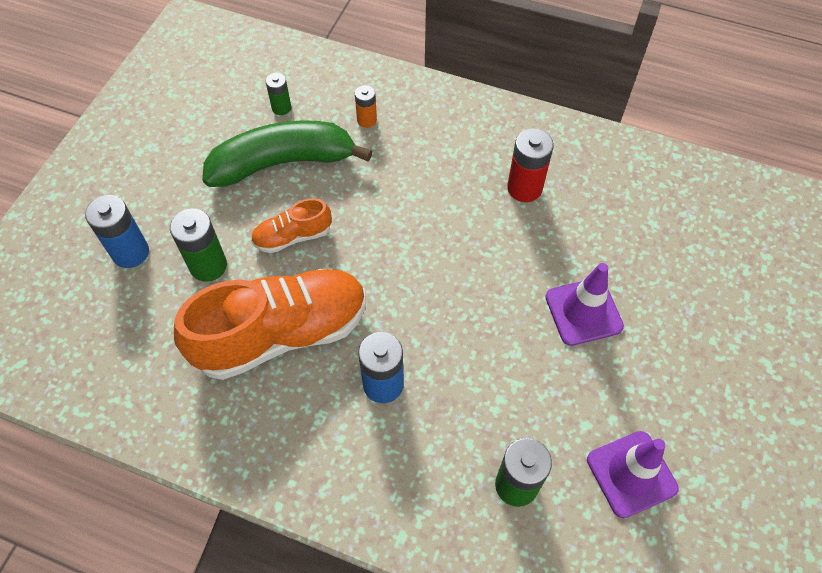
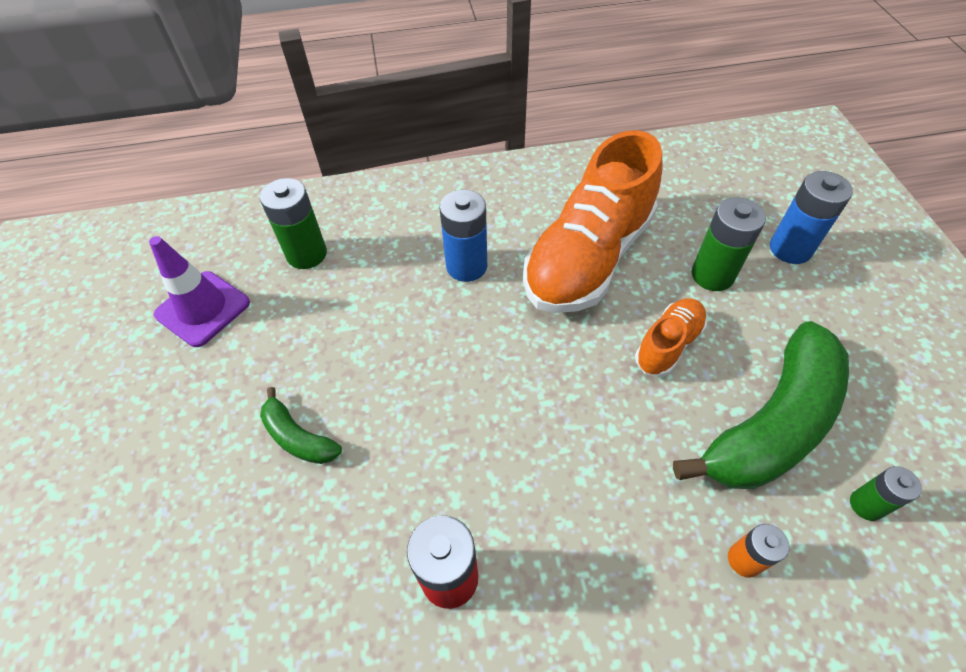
camera: 150 degrees right, 5 degrees down
(583, 312) = (298, 437): purple traffic cone -> green banana

